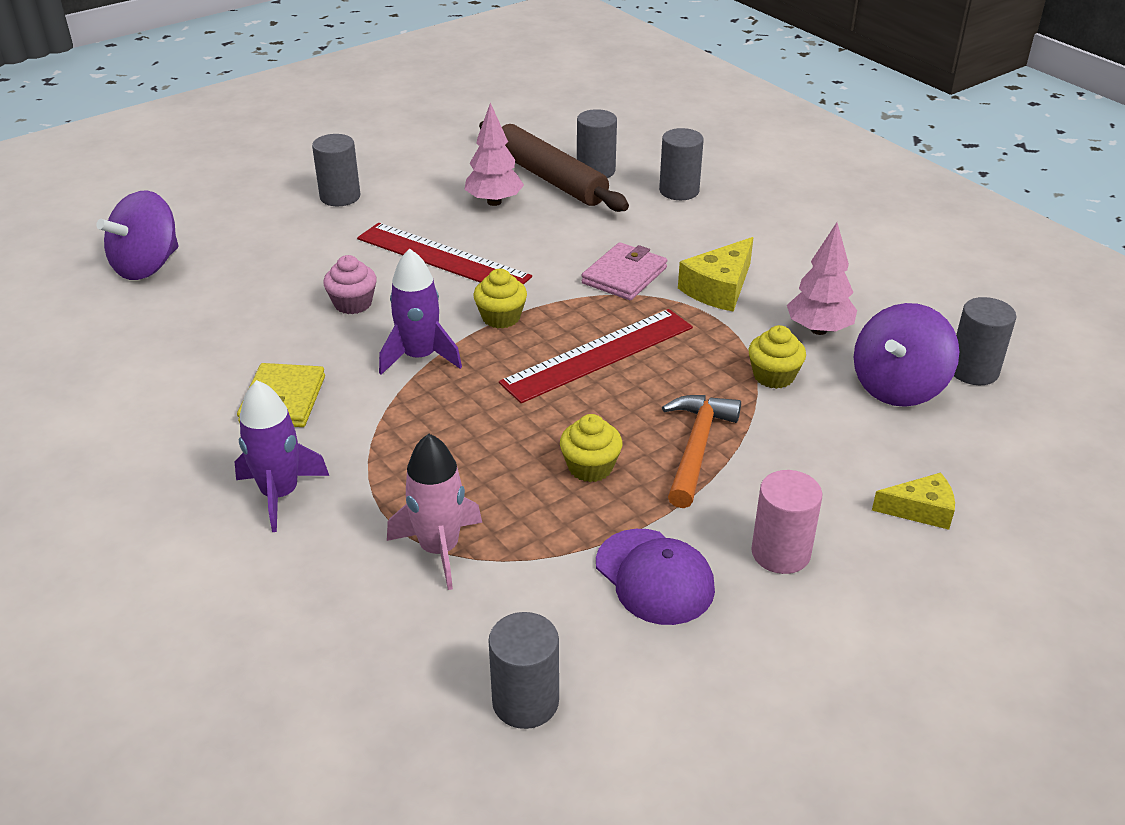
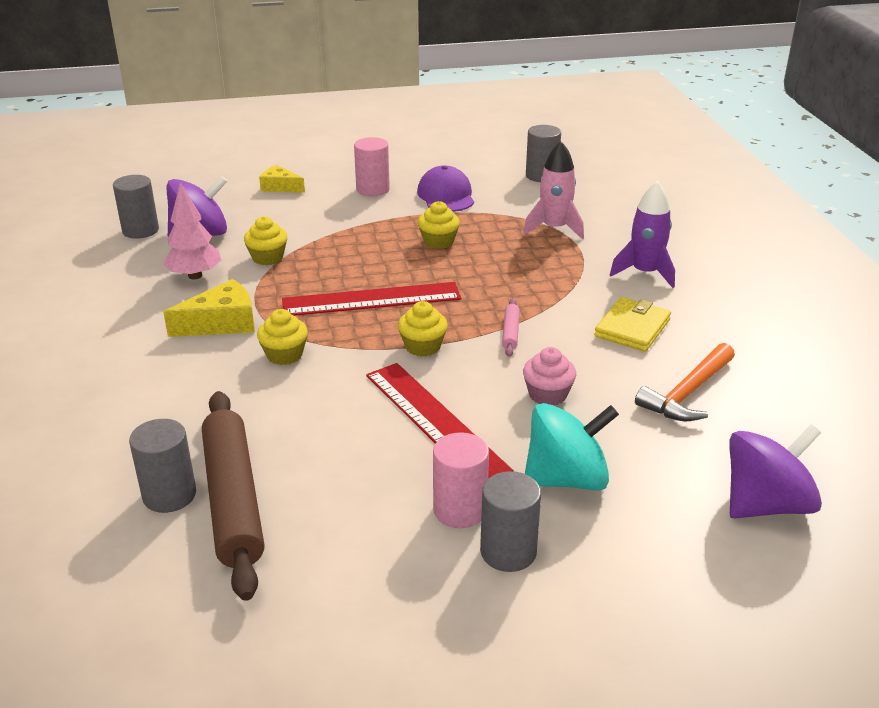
camera: 155 degrees left, 5 degrees down
(313, 245) = (566, 479): none -> turquoise spinning top
(386, 209) = (460, 510): none -> pink cylinder
(419, 357) = (510, 332): purple rocket -> pink rolling pin
(494, 202) = (328, 481): pink tree -> none
(624, 275) = (284, 355): pink wallet -> yellow cupcake
(679, 191) = (119, 434): grey cylinder -> none
(696, 447) = (364, 236): orange hammer -> orange hammer (687, 393)

